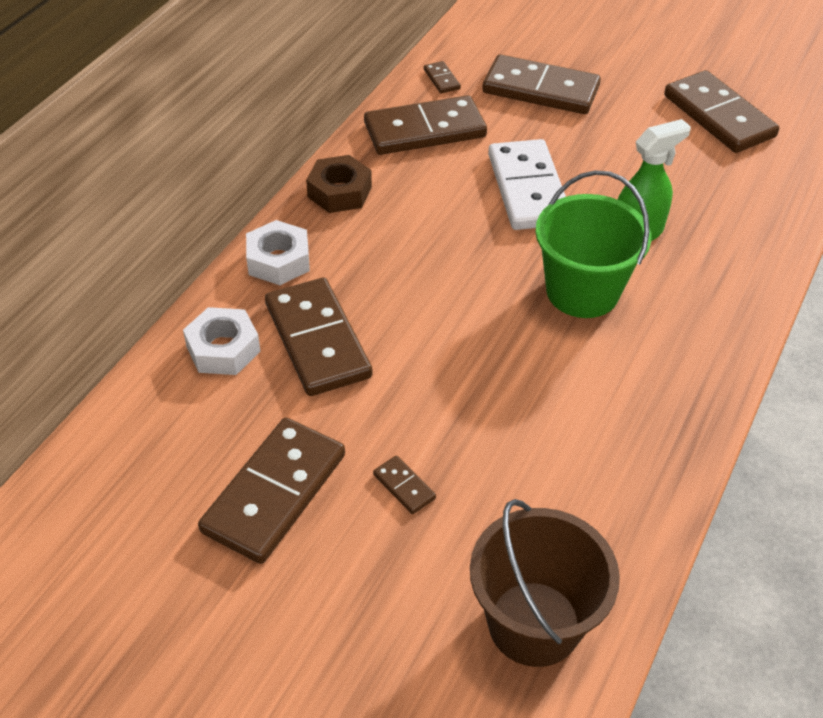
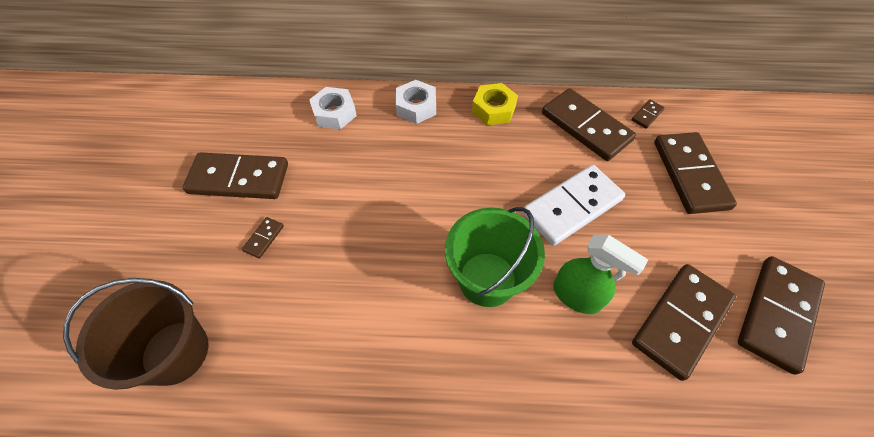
camera: 65 degrees right, 10 degrees up
(318, 340) = (361, 150): brown domino -> brown domino (681, 321)
(339, 192) = (493, 109): brown nut -> yellow nut

